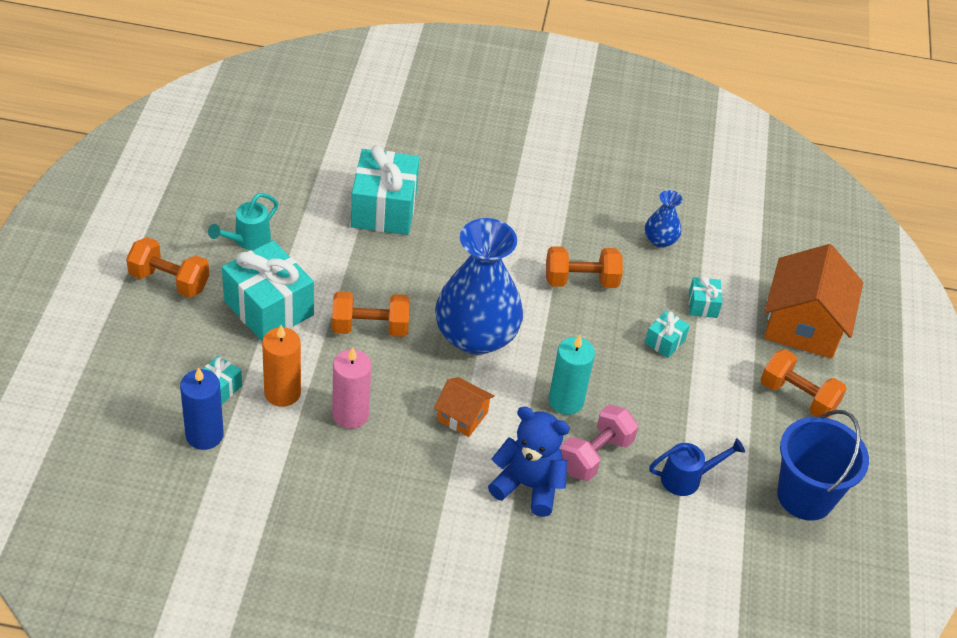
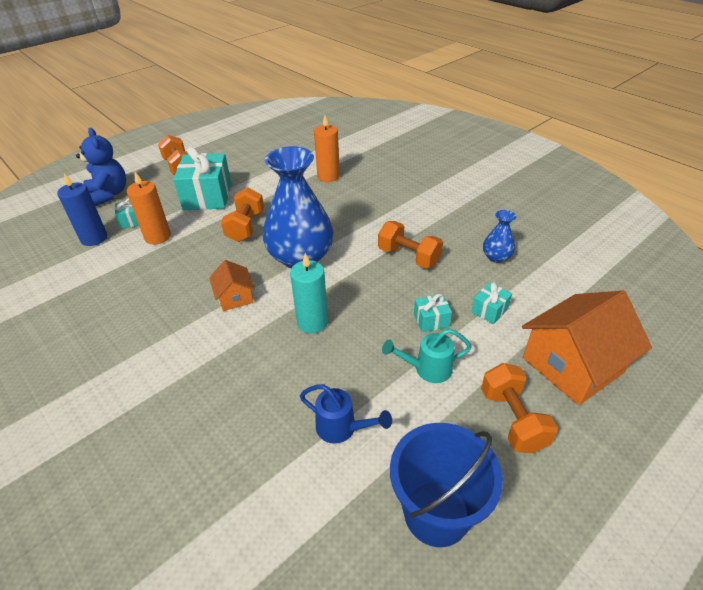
camera: 45 degrees right, 5 degrees down
(248, 240) = (239, 165): turquoise watering can -> turquoise watering can (427, 369)
(350, 414) = (175, 264): pink candle -> none
(370, 328) = (245, 227): orange dumbbell -> orange dumbbell turned 60 degrees clockwise
(384, 209) = (328, 176): turquoise gift -> orange candle
(528, 486) = (220, 362): blue teddy bear -> blue teddy bear (109, 194)
(595, 455) = (290, 369): pink dumbbell -> none

